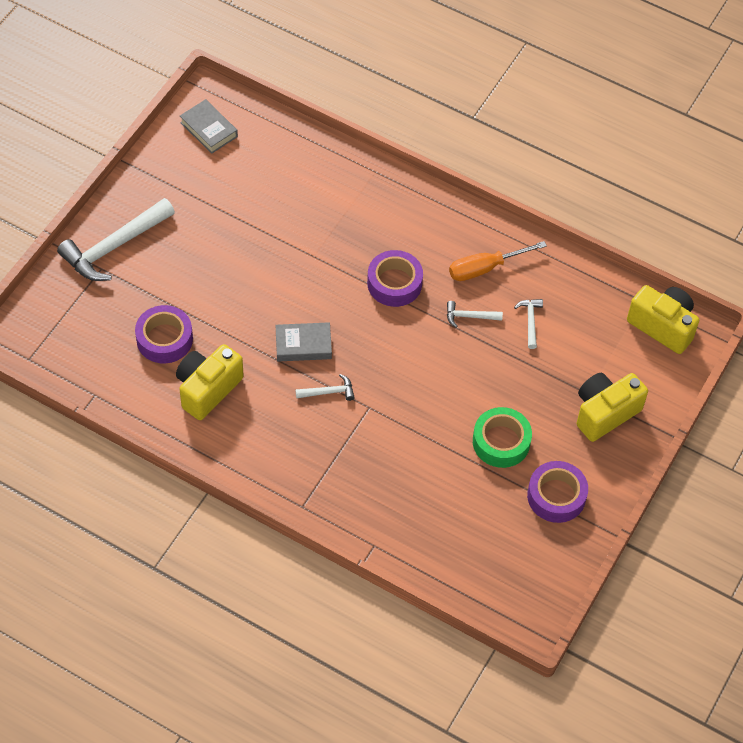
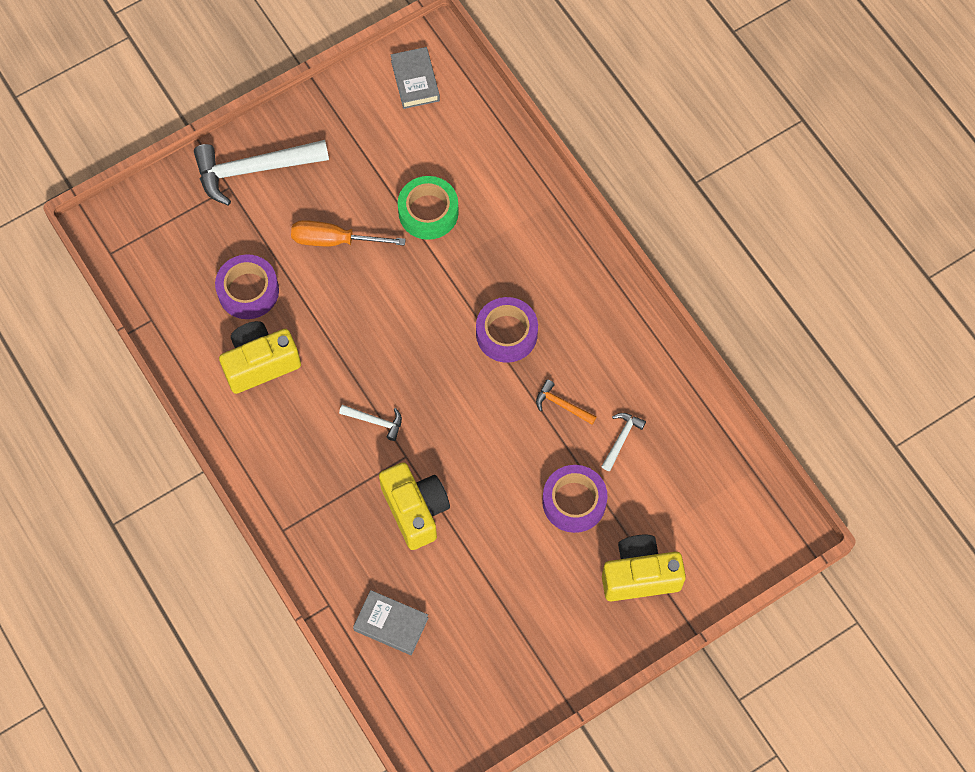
camera: 30 degrees right, 10 degrees up
(303, 345) = (378, 359): grey book -> grey book (391, 624)
(469, 316) = (562, 405): white hammer -> orange hammer
(485, 268) = (608, 359): orange screwdriver -> orange screwdriver (334, 240)
(501, 442) = (516, 556): green tape -> green tape (428, 212)
(556, 496) = (538, 641): purple tape -> purple tape (574, 502)
(662, 326) = (757, 508): yellow camera -> yellow camera (415, 510)

